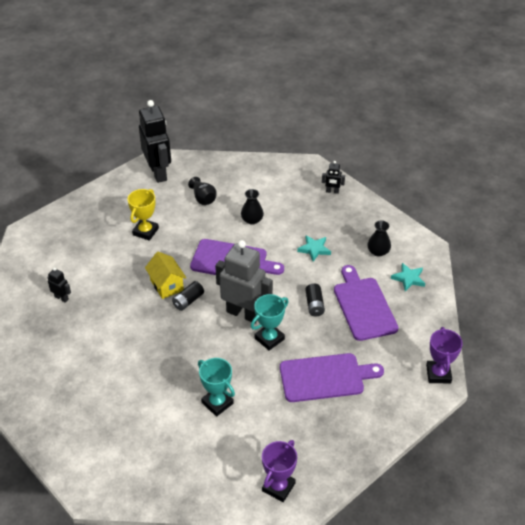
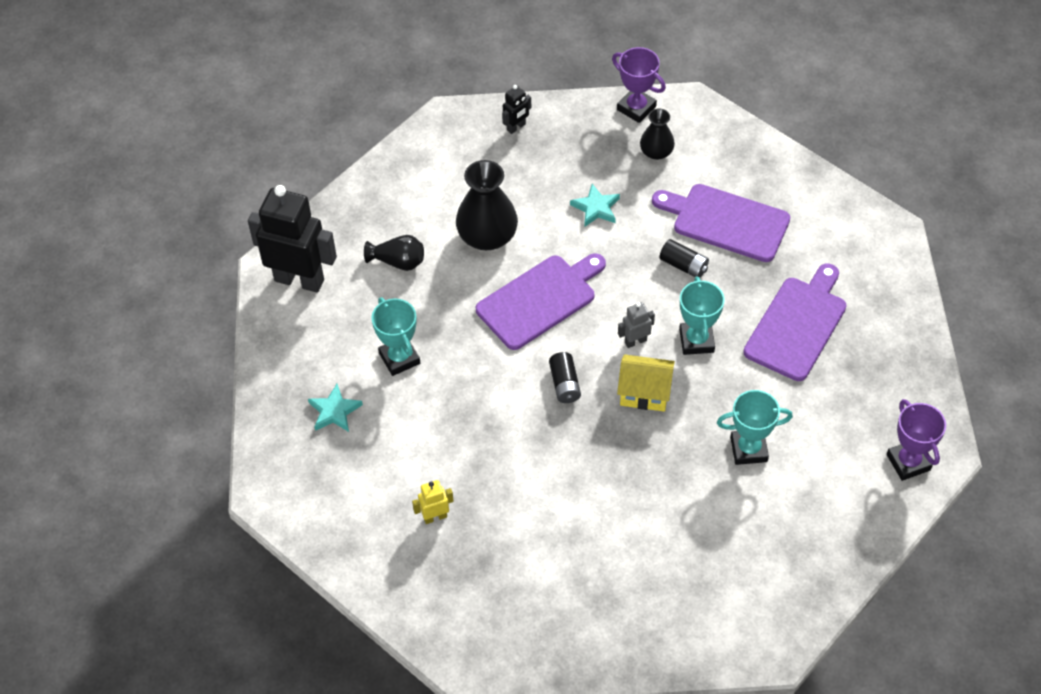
camera: 50 degrees left, 10 degrees up
(61, 298) = (435, 517): black robot -> yellow robot
(145, 231) = (399, 358): yellow trophy -> turquoise trophy
(167, 285) = (517, 391): yellow house -> yellow house (644, 393)
(243, 313) = (635, 341): grey robot -> grey robot, size x0.44
(252, 220) = (487, 236): black vase -> black vase, size x1.73
(408, 278) = (722, 154): turquoise star -> turquoise star (334, 411)
(438, 374) = (877, 223): purple trophy -> purple trophy (636, 108)

